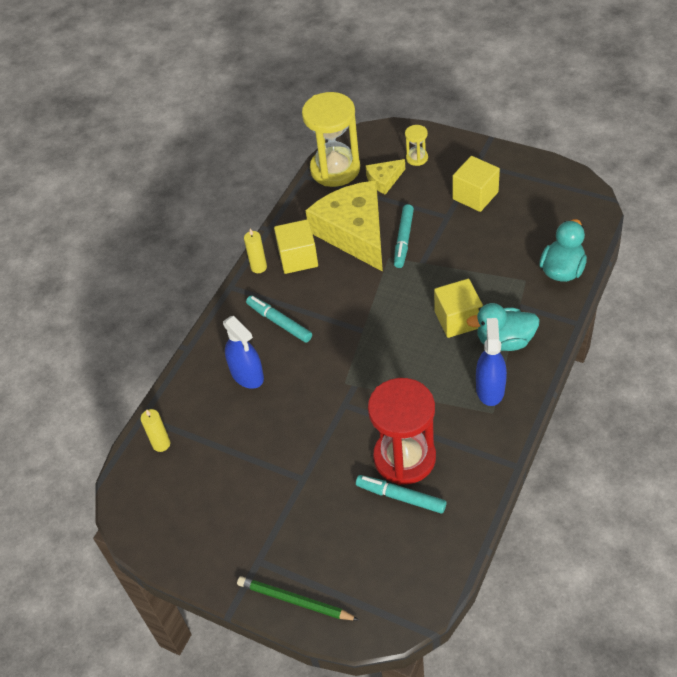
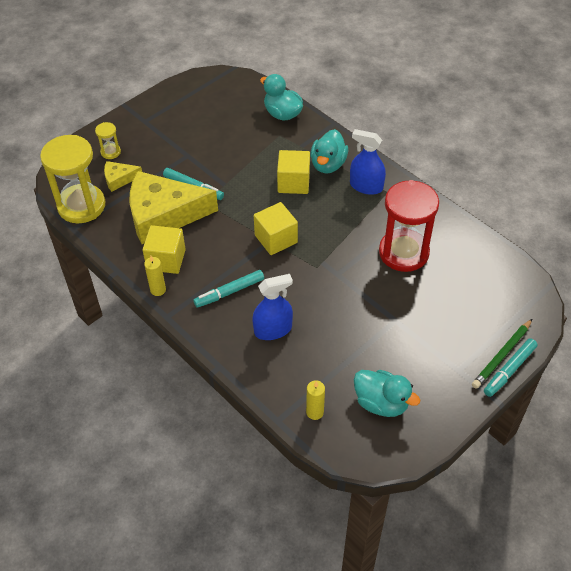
camera: 75 degrees left, 0 degrees up
(191, 498) = (381, 403): none -> turquoise duck
(384, 180) = (119, 179): yellow cheese -> yellow cheese turned 90 degrees clockwise
(401, 497) = (437, 265): turquoise marker -> turquoise marker (509, 370)
(475, 195) = (178, 133): yellow cube -> yellow cube (276, 239)

